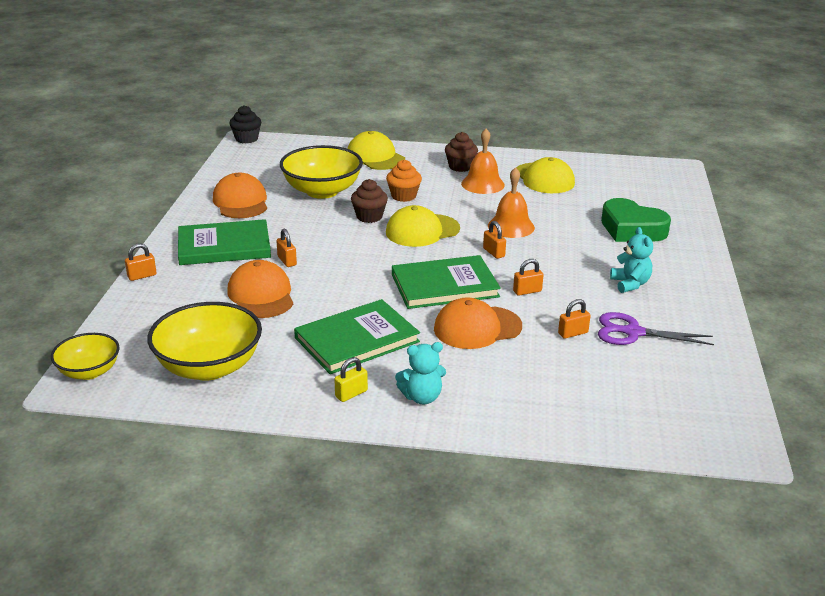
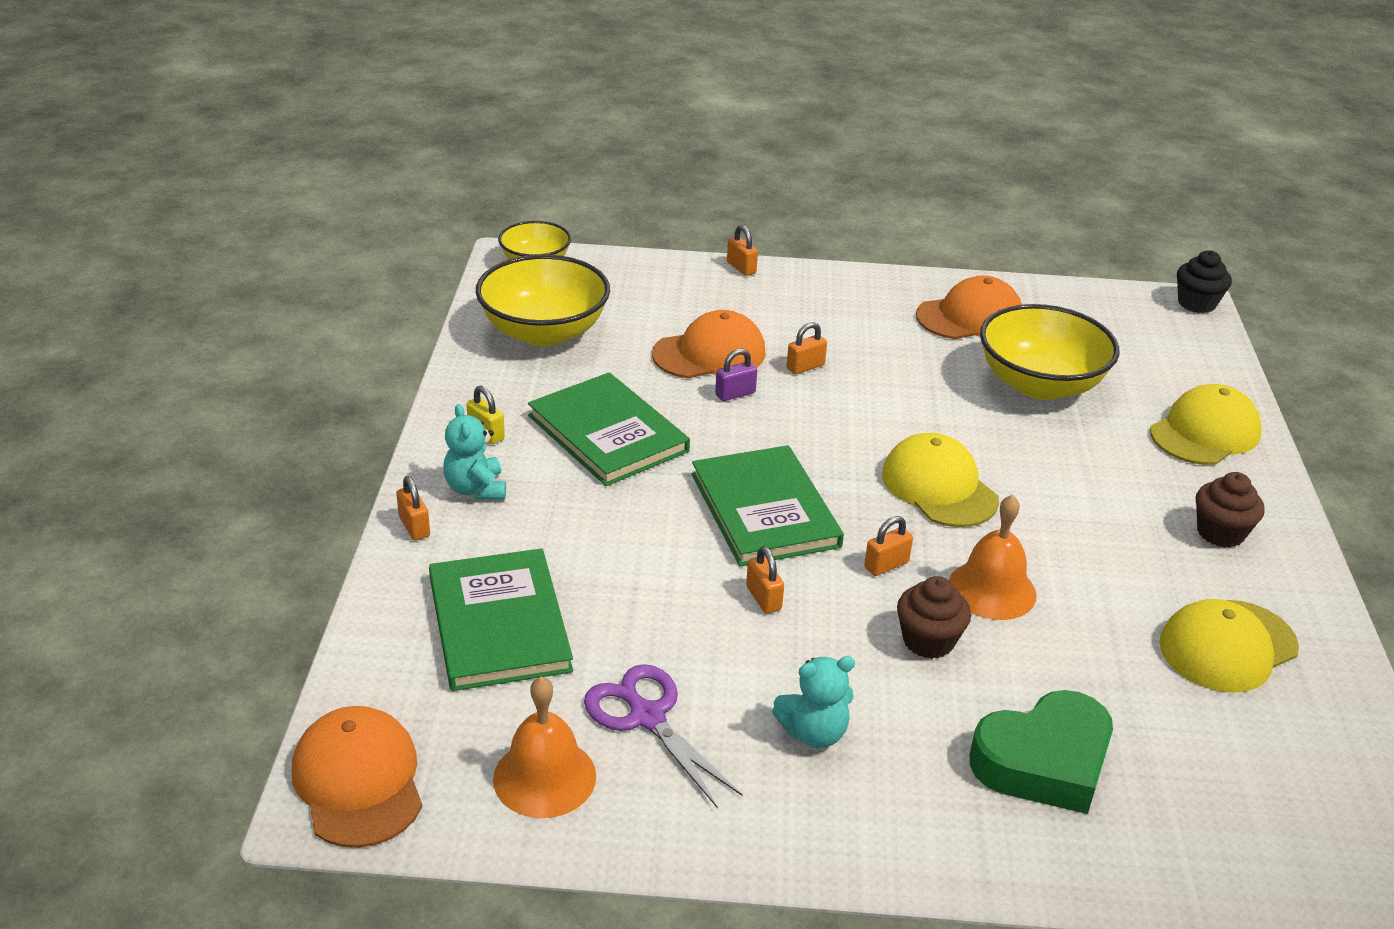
camera: 85 degrees right, 5 degrees up
(224, 246) = (833, 316): green book -> green book (499, 623)
(315, 288) = (735, 394): none -> purple padlock
(369, 217) = (968, 433): brown cupcake -> brown cupcake (928, 641)
(403, 196) = (1060, 466): orange cupcake -> none
(477, 328) = (647, 541): orange cap -> orange cap (358, 781)
(483, 184) = (1156, 560): orange bell -> orange bell (544, 777)
(573, 333) = (639, 642): orange padlock -> orange padlock (414, 527)
(631, 229) = (1044, 762): green heart -> green heart turned 150 degrees counterclockwise
(633, 332) = (647, 717): purple scissors -> purple scissors turned 45 degrees counterclockwise

